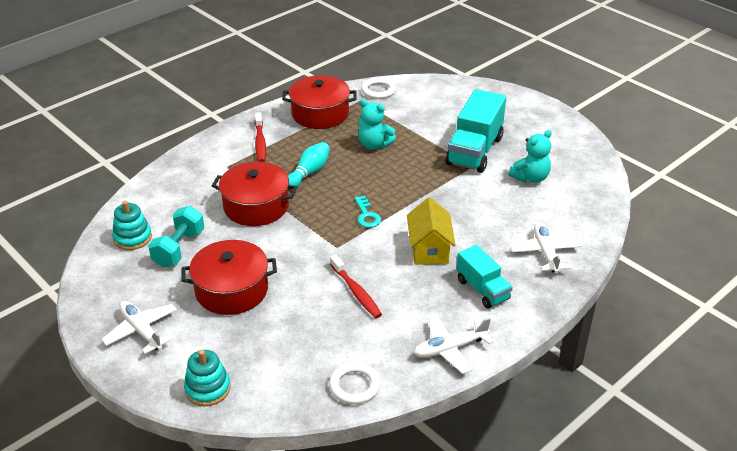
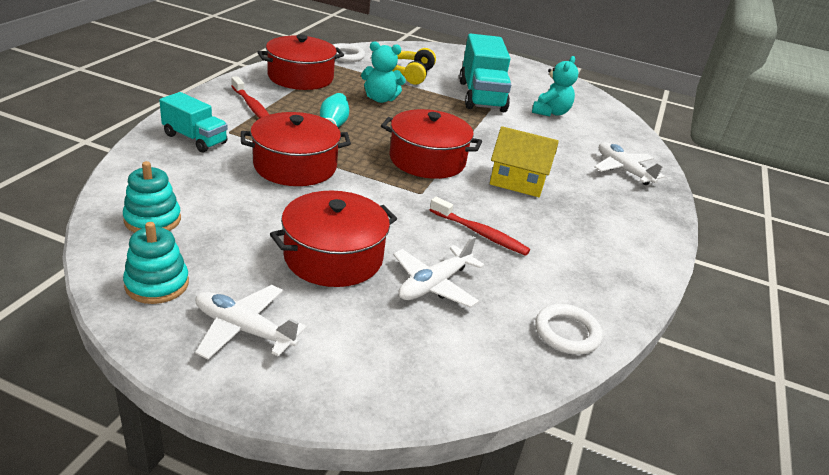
camera: 30 degrees left, 5 degrees down
(179, 248) = (228, 222): turquoise dumbbell -> none
(207, 389) = (393, 382): turquoise stacking toy -> turquoise stacking toy (157, 284)
(366, 215) = (427, 160): turquoise key -> red pot
(424, 117) = (410, 74): none -> yellow headphones
(429, 249) = (517, 182): yellow house -> yellow house turned 45 degrees counterclockwise
(449, 349) = (625, 271): white plane -> white plane (434, 285)
(482, 289) = (600, 210): turquoise truck -> turquoise truck (195, 139)

